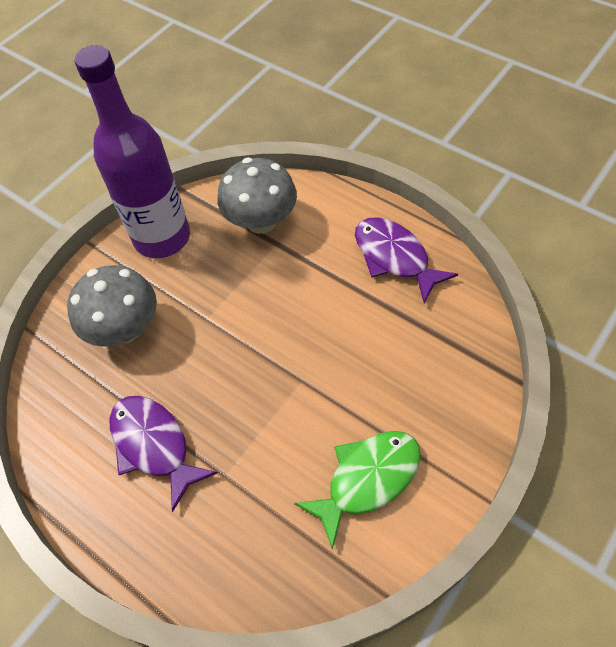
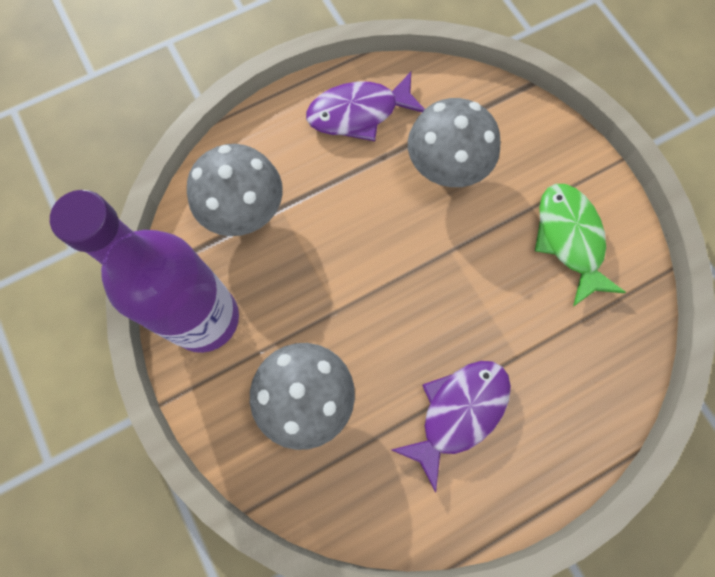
camera: 70 degrees left, 15 degrees up
(154, 445) = (458, 413): purple fish -> purple fish turned 150 degrees clockwise
(383, 344) = (446, 167): none -> grey mushroom

